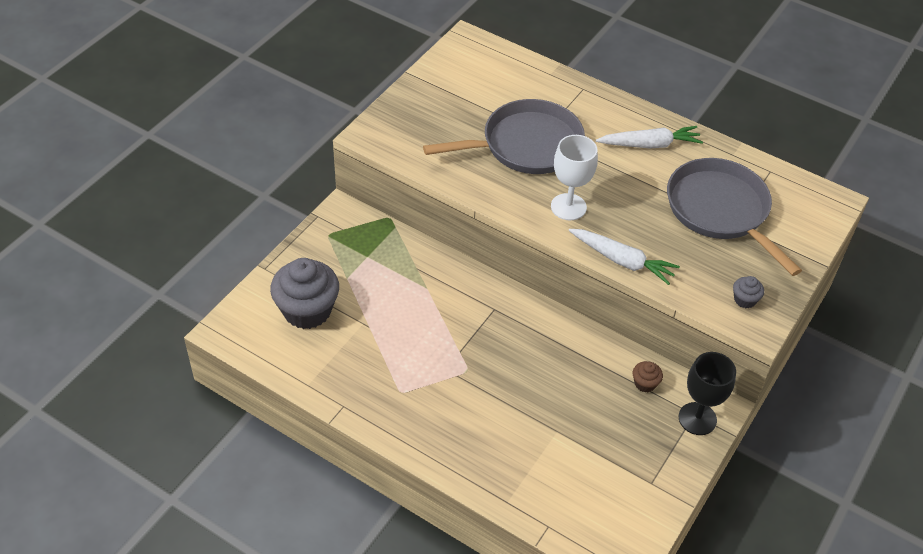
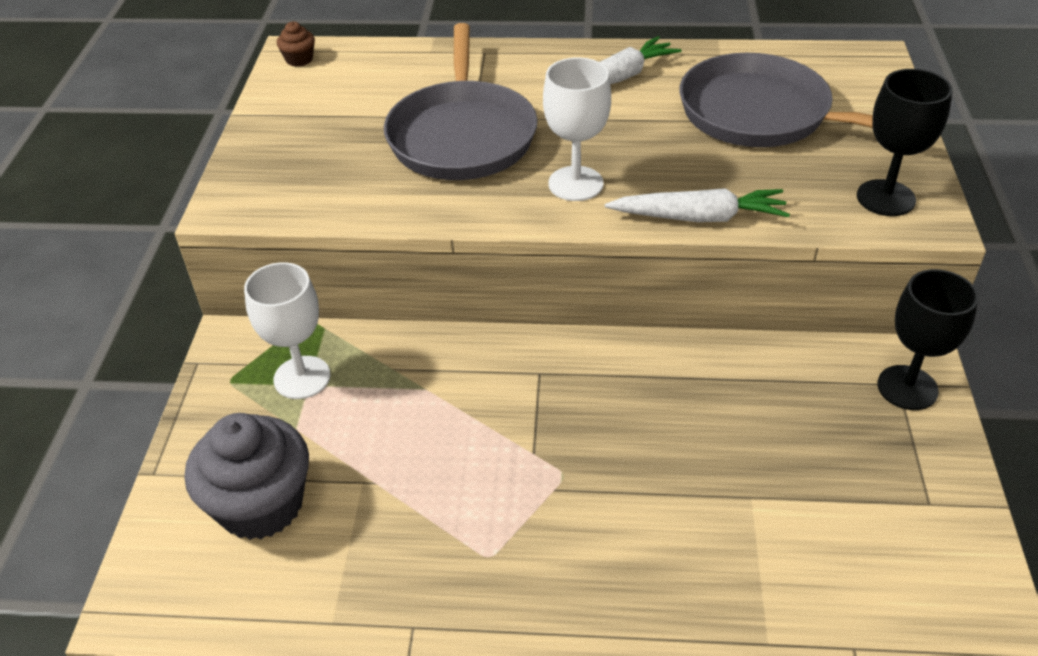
camera: 25 degrees left, 5 degrees down
(366, 251) = (302, 377): none -> white goblet
(526, 145) = (462, 136): grey pan -> grey pan turned 135 degrees clockwise
(645, 383) = (807, 375): brown cupcake -> brown cupcake (299, 59)
(744, 300) = (885, 198): grey cupcake -> black goblet

